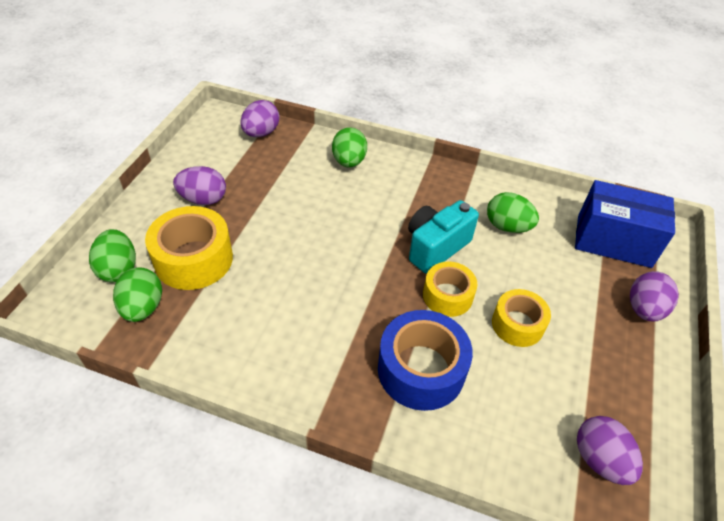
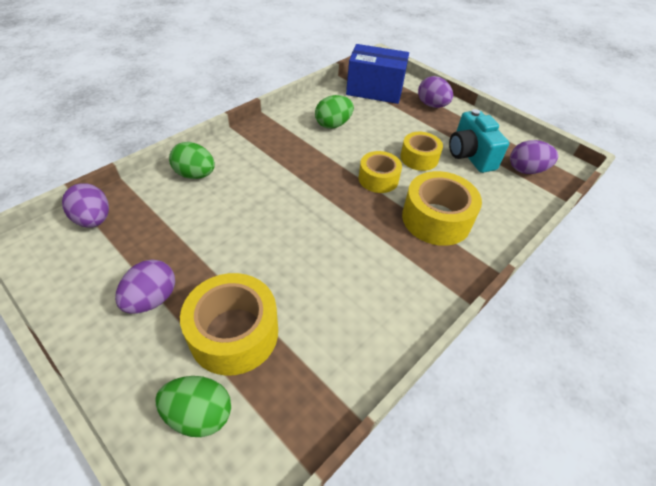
camera: 65 degrees left, 0 degrees up
(143, 307) = (273, 400): green egg -> none
(421, 369) = (436, 219): blue tape -> yellow tape
(435, 247) = (329, 165): turquoise camera -> turquoise camera (470, 156)
(613, 241) = (374, 90): blue box -> blue box turned 60 degrees clockwise

